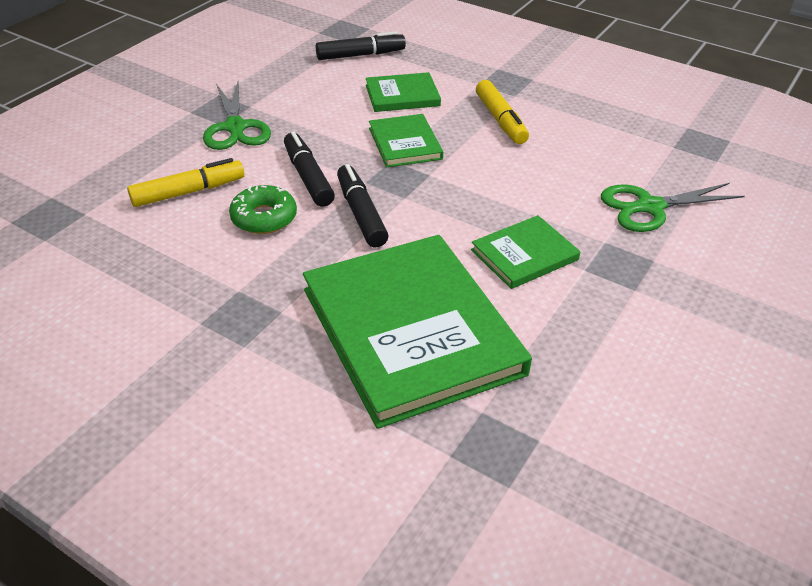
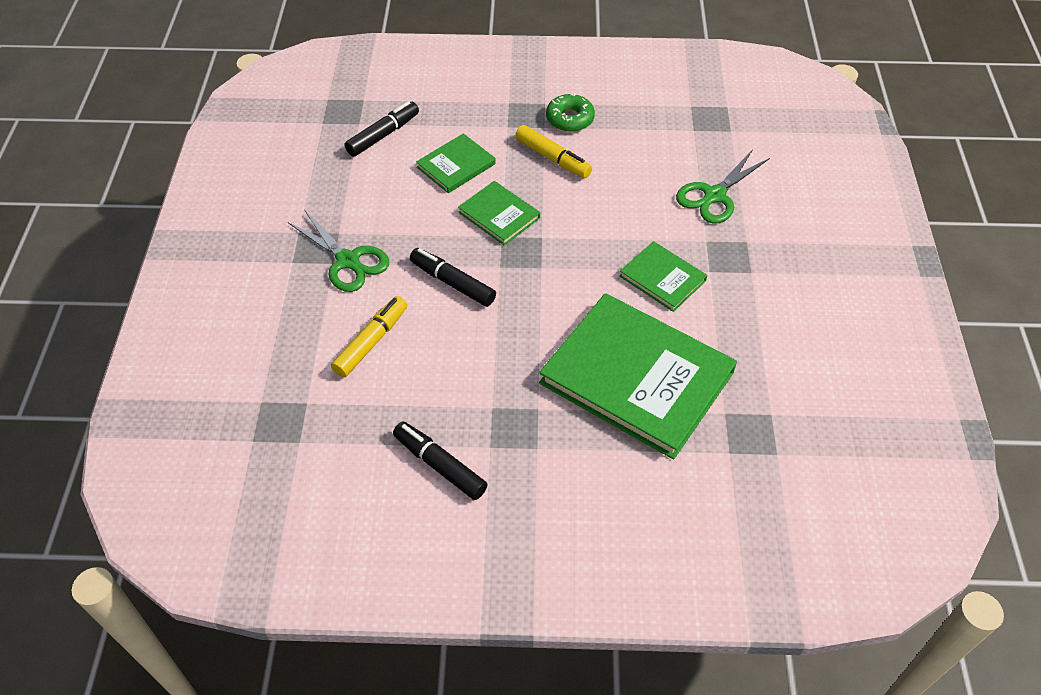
camera: 30 degrees left, 10 degrees up
(264, 218) = (453, 336): green donut -> green donut (570, 119)
(361, 213) = (522, 297): black marker -> black marker (440, 465)
(524, 255) = (662, 278): green book -> green book turned 75 degrees counterclockwise

